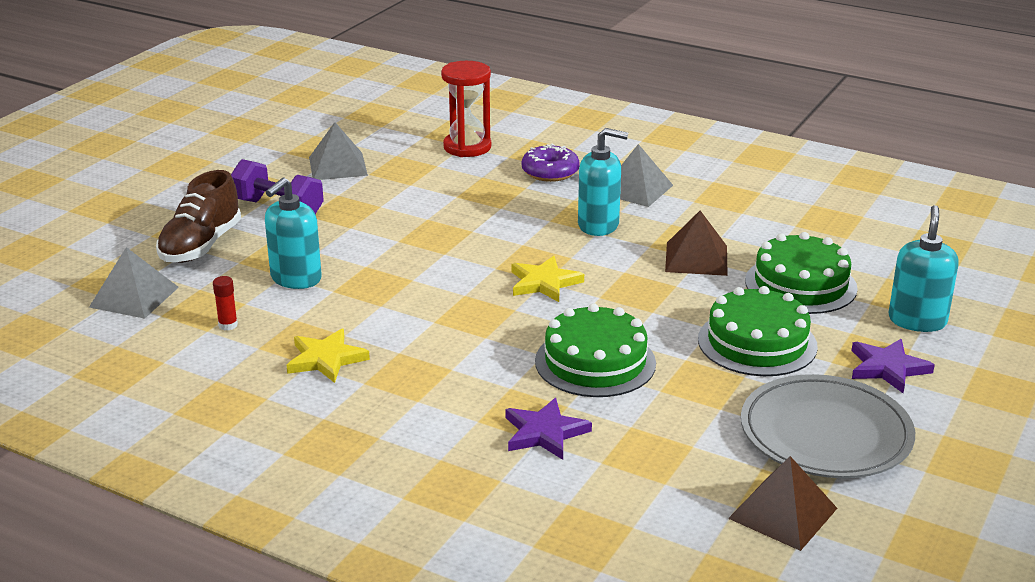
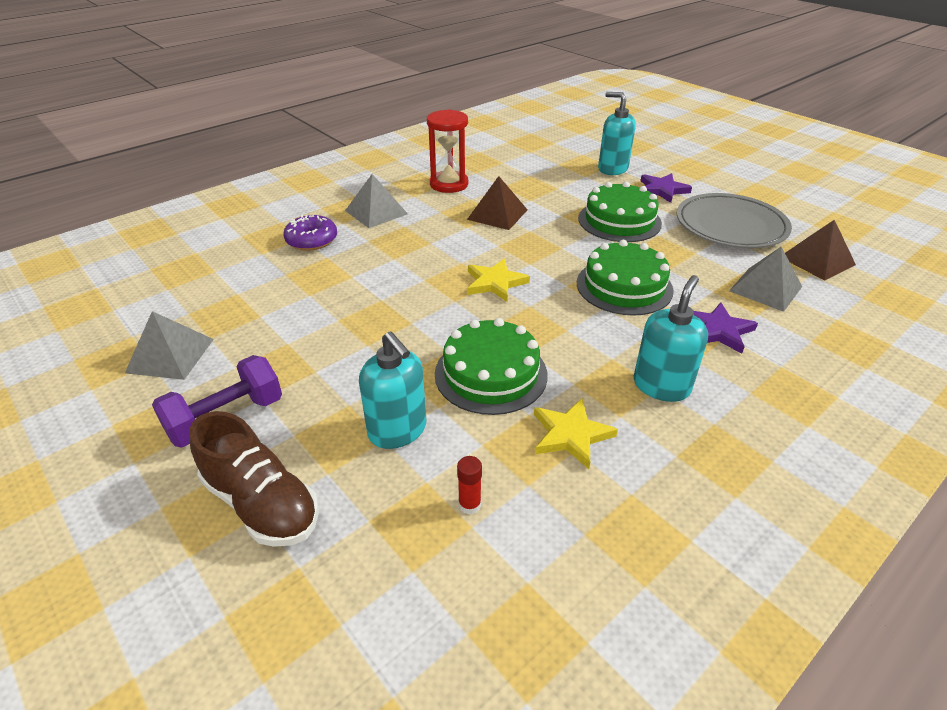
camera: 70 degrees left, 10 degrees up
(134, 297) = (350, 596): grey pyramid -> grey pyramid (765, 288)
(467, 147) = (220, 269): red hourglass -> red hourglass (449, 184)
(598, 225) = (420, 239): turquoise soap dispenser -> turquoise soap dispenser (661, 386)
(800, 284) = (553, 189): green cake -> green cake (491, 374)

